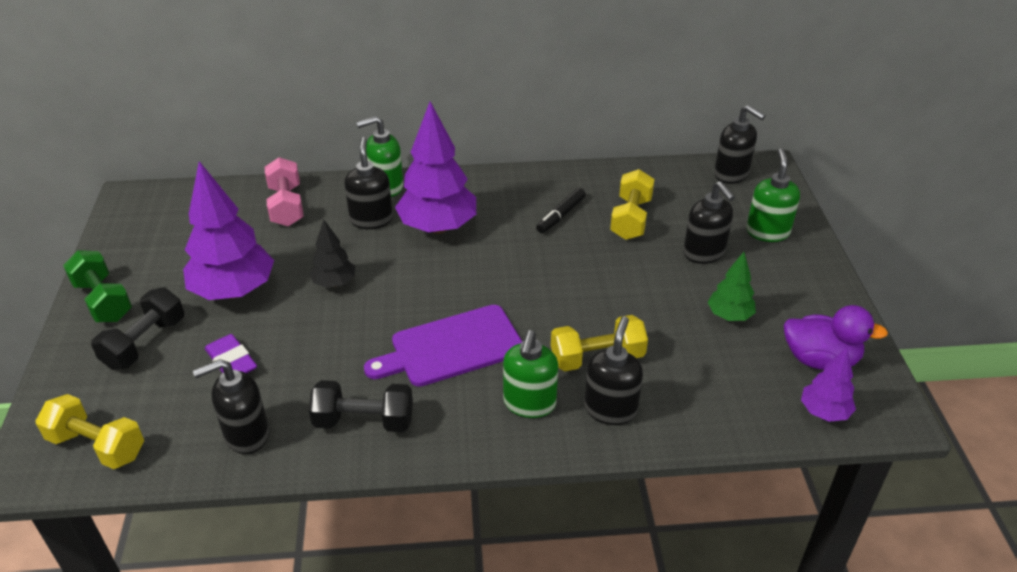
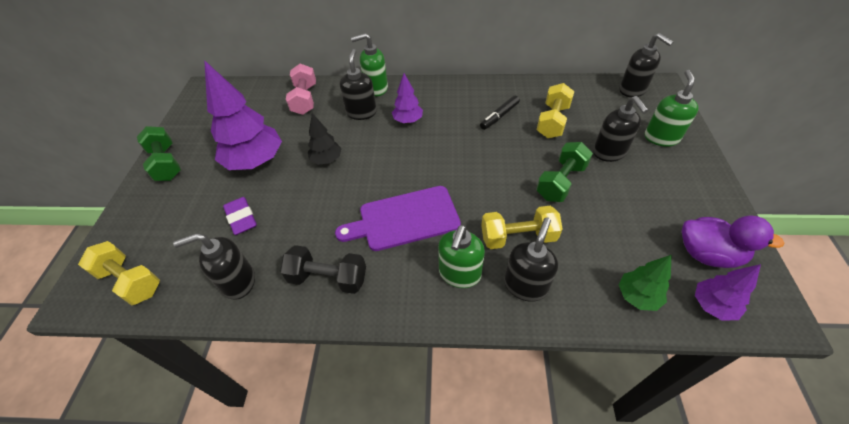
camera: 10 degrees right, 10 degrees up
(145, 343) = (185, 198): black dumbbell -> none
(438, 227) = (408, 121): purple tree -> purple tree, size x0.52
(645, 291) = (561, 182): none -> green dumbbell
(729, 316) = (629, 208): green tree -> green tree (637, 296)

